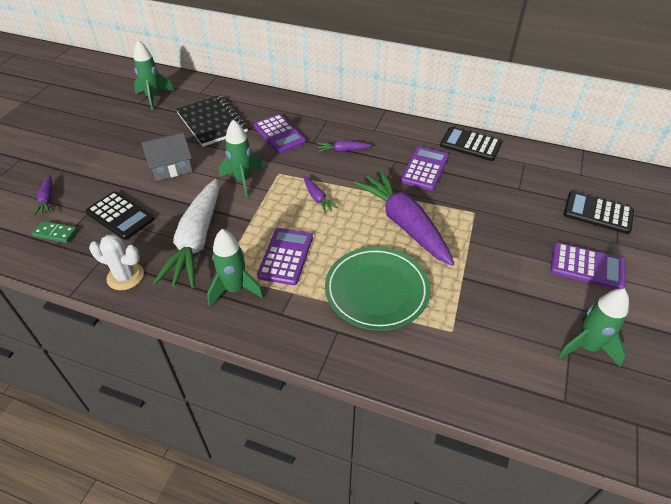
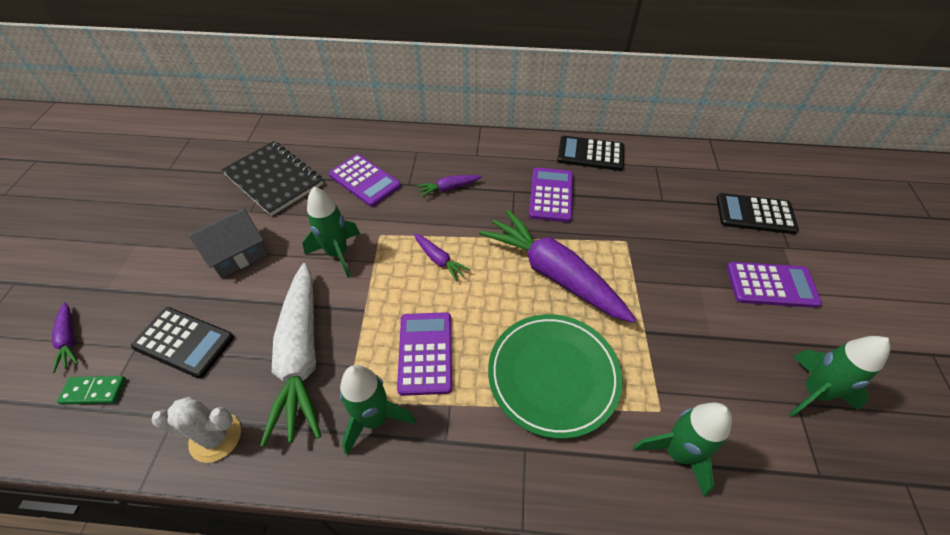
camera: 15 degrees left, 5 degrees up
(154, 98) = (187, 158): green rocket -> green rocket (677, 453)

